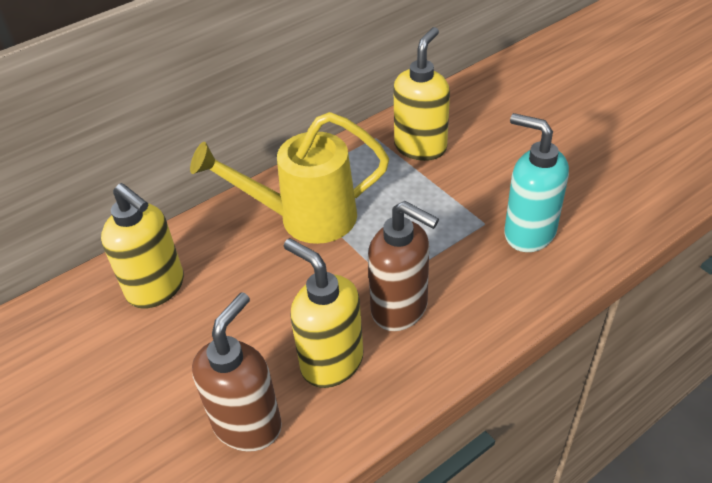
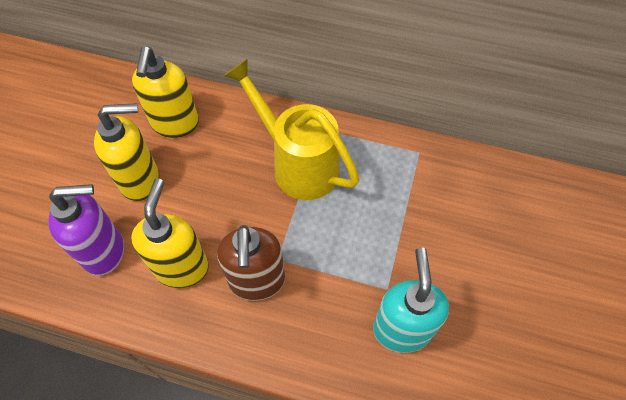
camera: 50 degrees right, 15 degrees up
(248, 424) = (104, 251): brown soap dispenser -> purple soap dispenser
(420, 147) = (435, 190): yellow soap dispenser -> yellow soap dispenser (141, 180)

